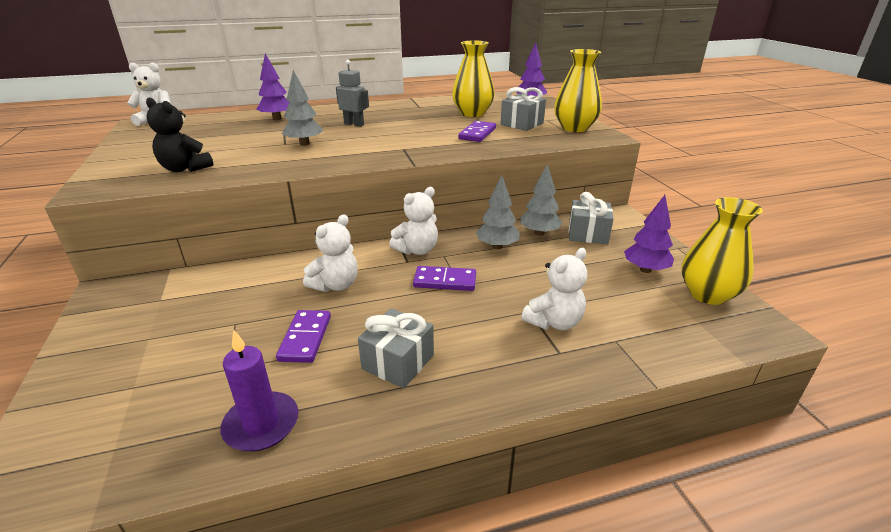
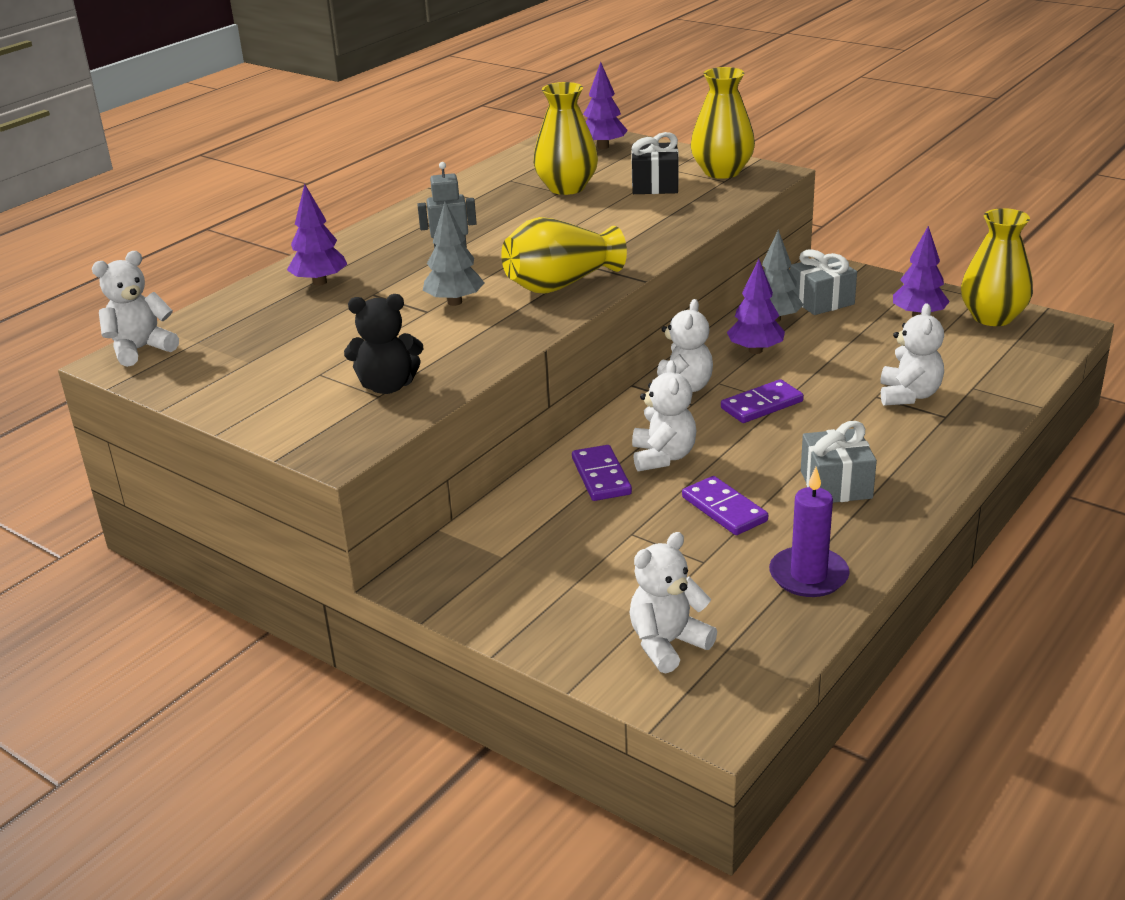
camera: 35 degrees left, 0 degrees up
(103, 416) = (667, 644): none -> white teddy bear
(369, 152) = (561, 284): none -> yellow vase
(477, 134) = (631, 216): purple domino -> purple domino (601, 476)
(497, 246) = (755, 350): grey tree -> purple tree
(522, 124) = (655, 185): grey gift -> black gift

